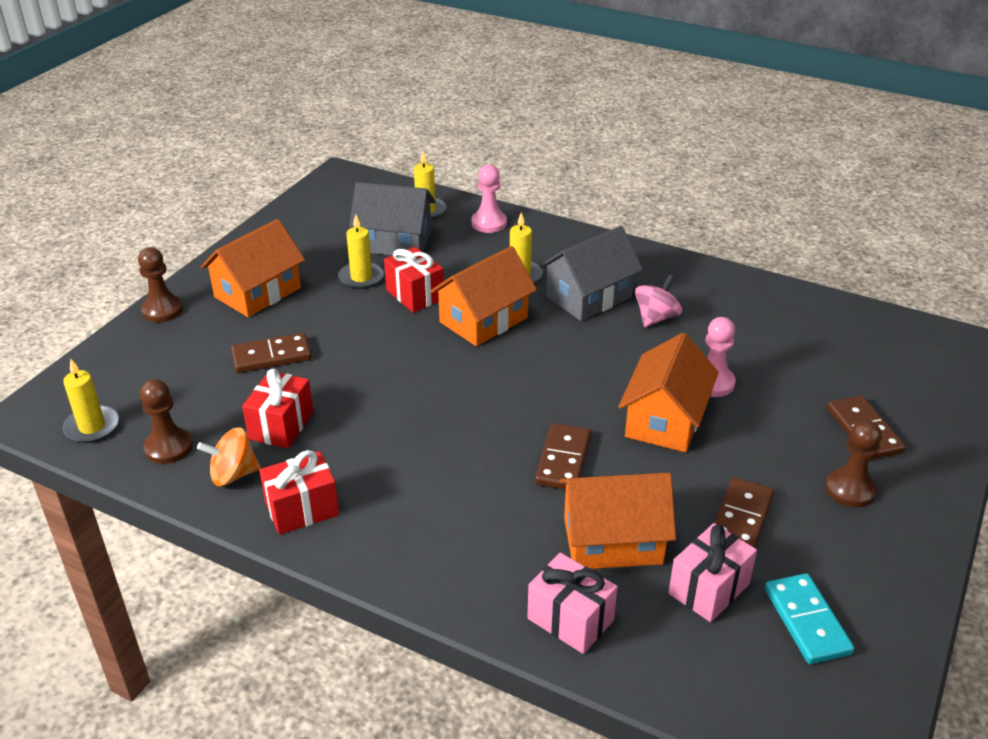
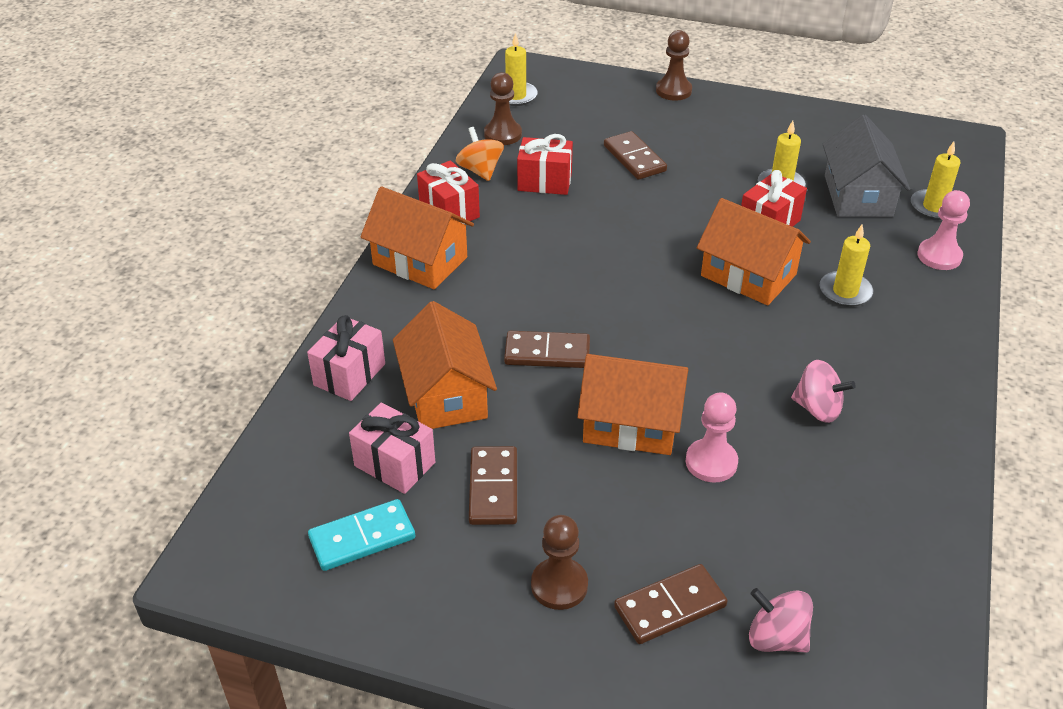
camera: 80 degrees right, 5 degrees up
(258, 292) = (724, 132): orange house -> orange house (420, 261)
(589, 297) = (832, 349): grey house -> none
(741, 518) = (493, 488): brown domino -> brown domino turned 75 degrees clockwise
(885, 383) = (776, 638): none -> pink spinning top

